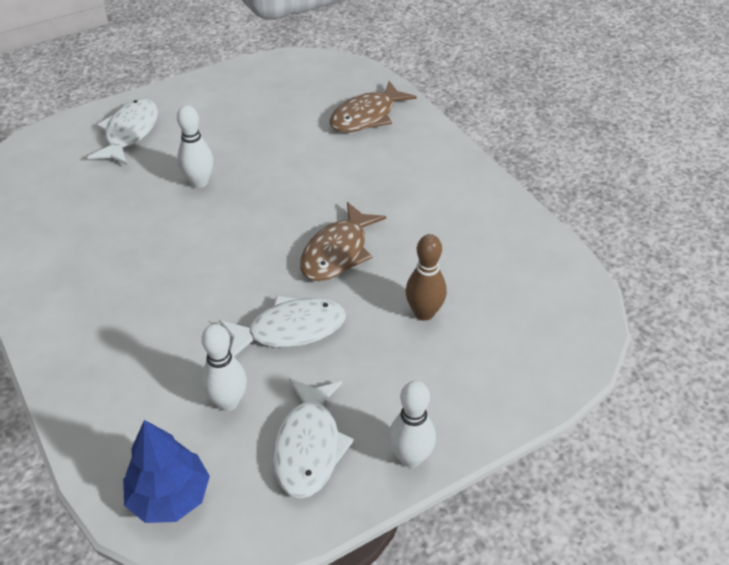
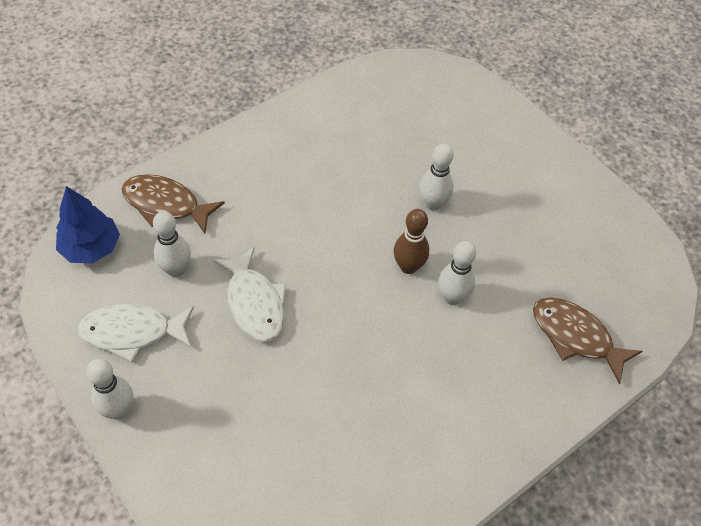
camera: 80 degrees right, 10 degrees up
(130, 133) = (491, 138): white fish -> none
(313, 182) = (452, 297): none -> white bowling pin
(338, 252) = (355, 330): brown fish -> brown fish (166, 204)
(424, 313) = (282, 413): brown bowling pin -> brown bowling pin (408, 266)

